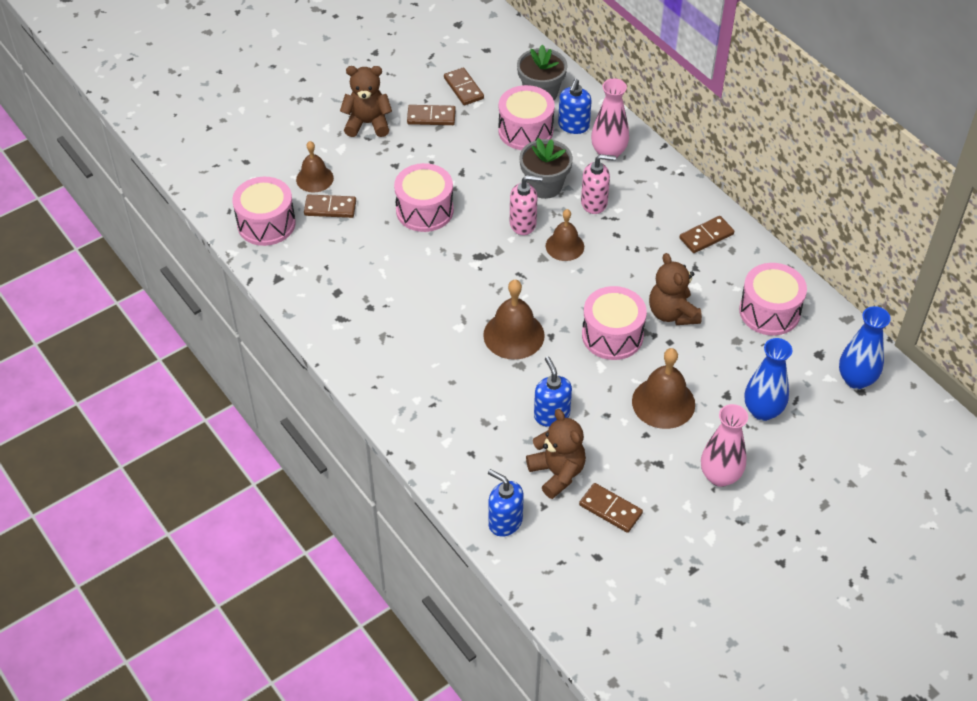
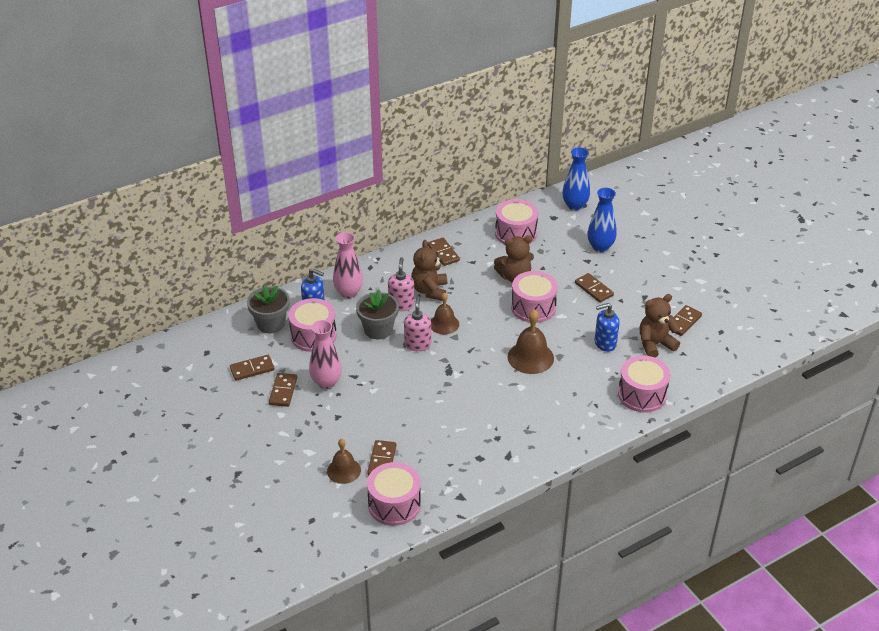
camera: 85 degrees left, 10 degrees down
(367, 123) = (281, 433): brown teddy bear -> brown teddy bear (429, 290)
(424, 210) = (394, 400): pink drum -> pink drum (642, 394)
(505, 521) = (697, 373): blue soap dispenser -> none
(663, 402) = (593, 289): brown bell -> brown domino
(720, 476) = (653, 271): pink vase -> pink vase (326, 382)

